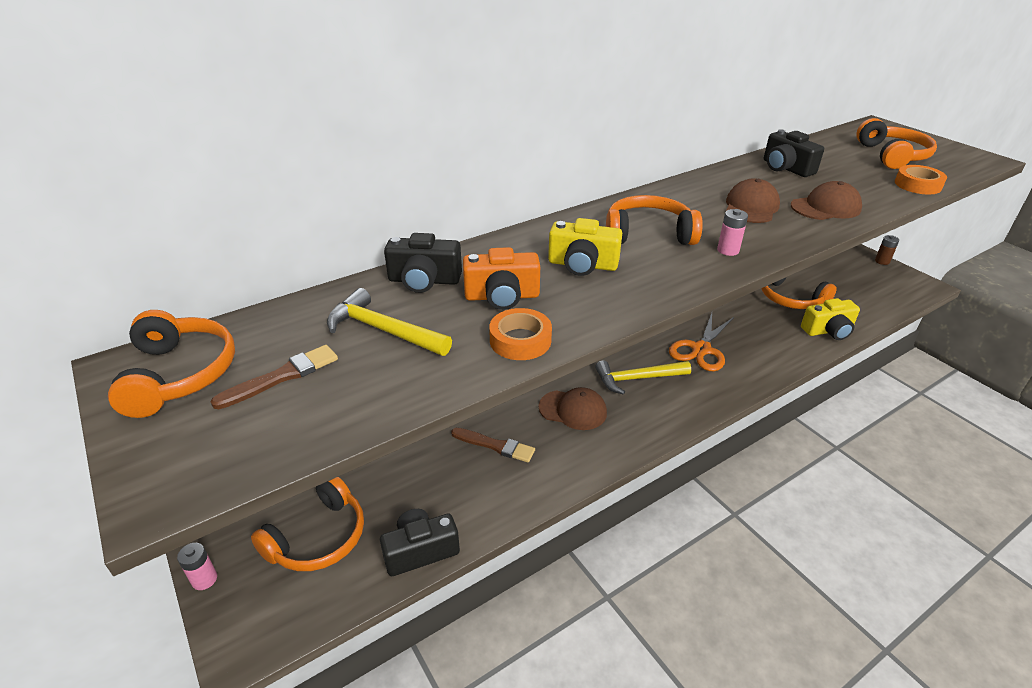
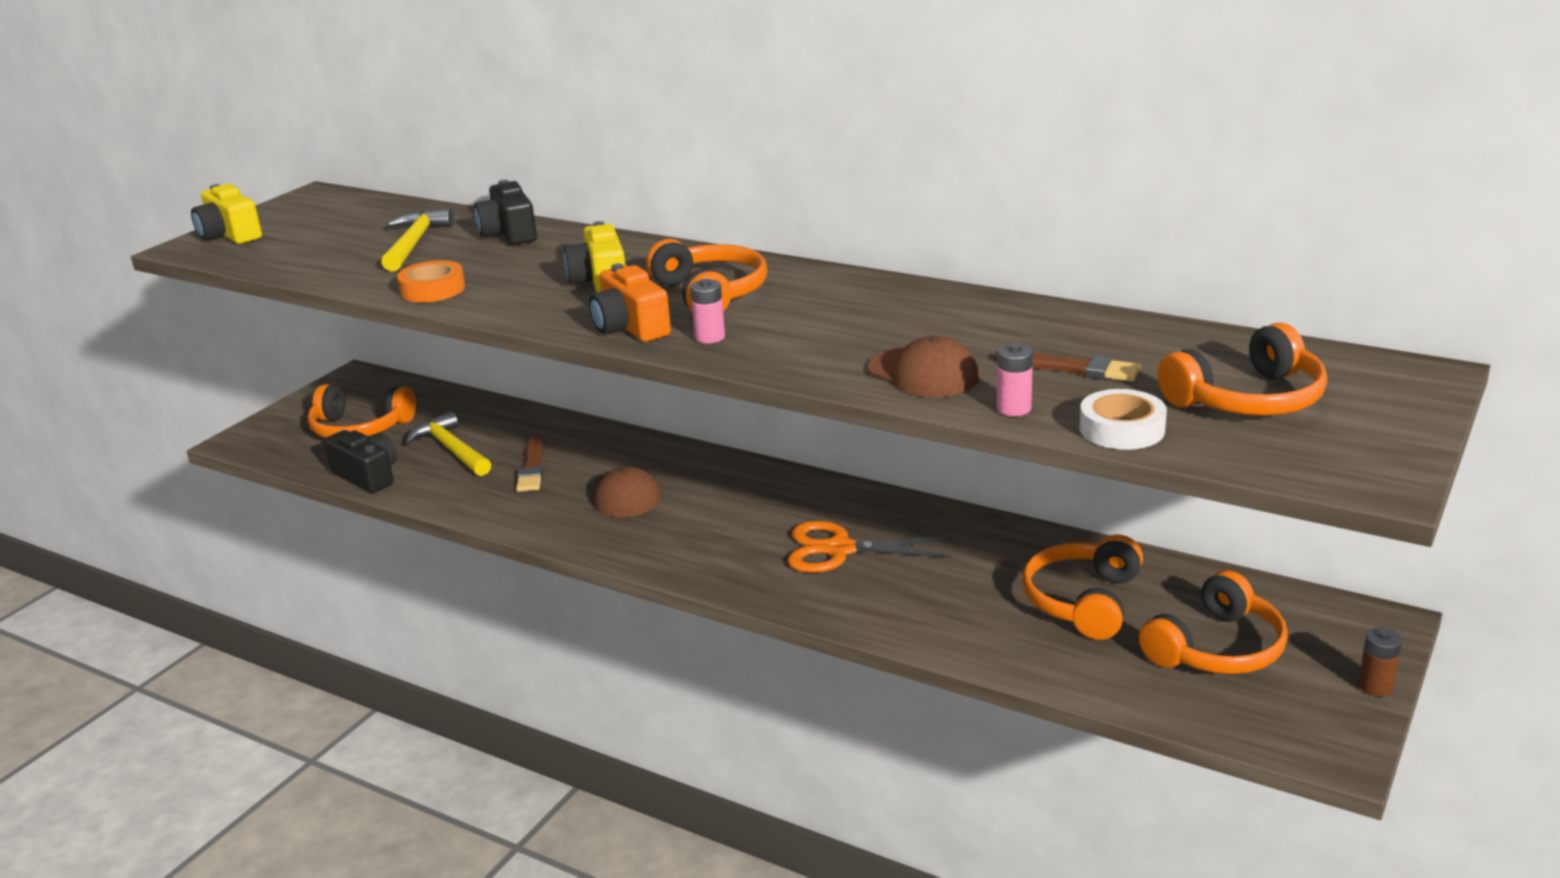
camera: 65 degrees right, 10 degrees down
(179, 374) = (314, 209): orange headphones -> orange headphones (1216, 648)
(204, 579) = (295, 403): pink battery -> pink battery (1013, 408)
(281, 377) = (328, 235): brown brush -> brown brush (1071, 368)
(502, 296) = (505, 266): orange camera -> orange camera (630, 327)
(637, 379) = (724, 518): yellow hammer -> yellow hammer (451, 449)
(751, 207) = (862, 330): brown cap -> none
(786, 168) = (1049, 331): black camera -> none
(828, 331) = (1014, 652): yellow camera -> yellow camera (229, 235)
(917, 185) = (1122, 429): orange tape -> white tape

